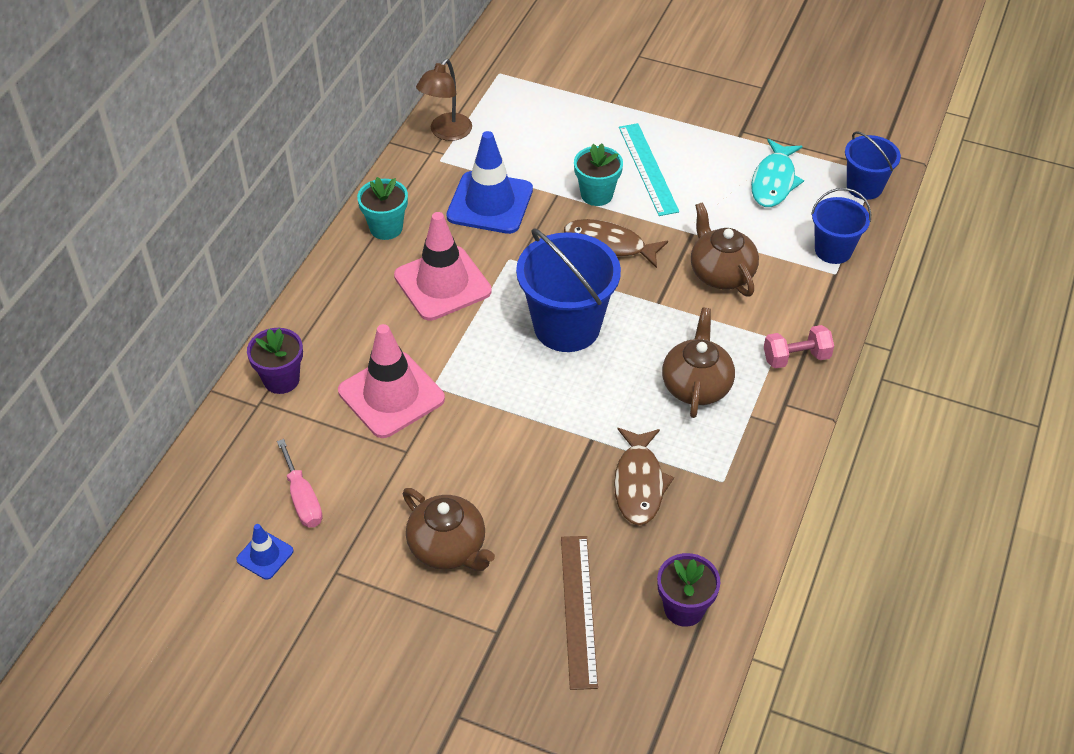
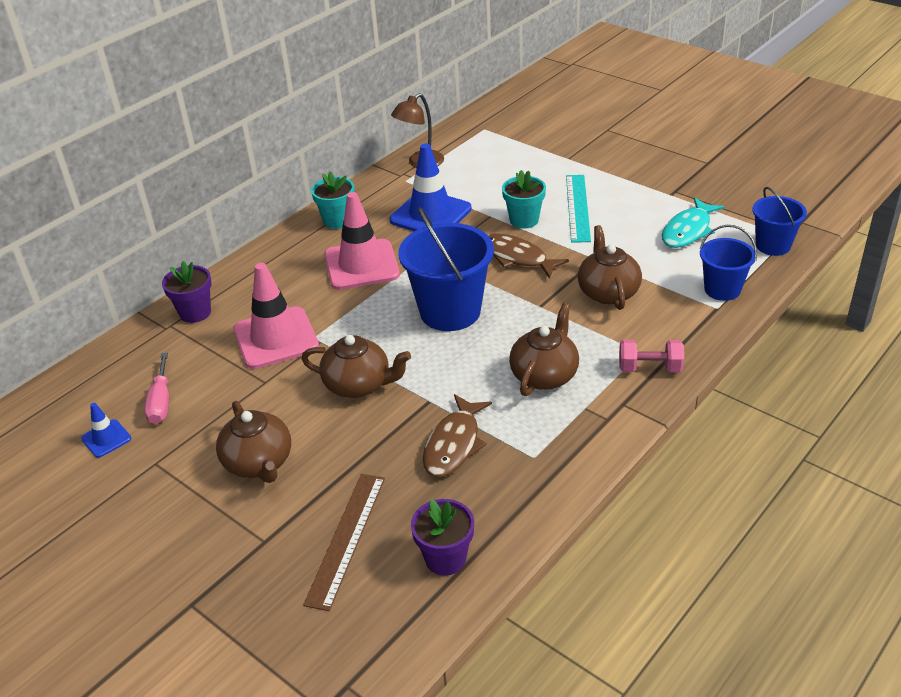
camera: 20 degrees right, 10 degrees down
(510, 435) = (358, 385): none -> brown teapot

